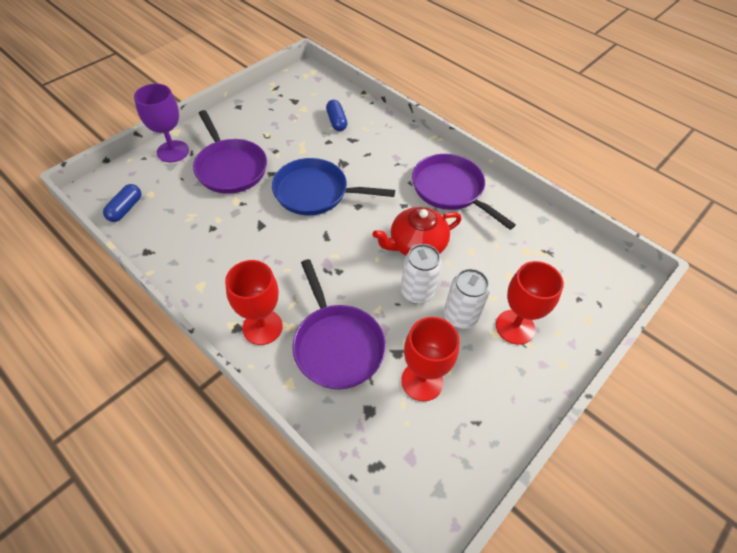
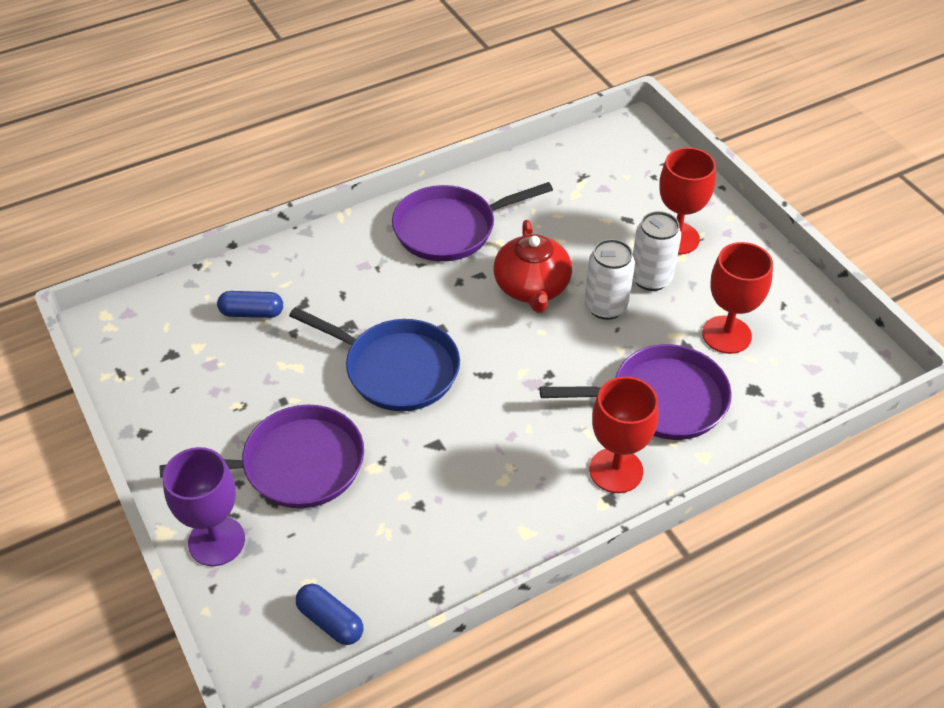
camera: 70 degrees left, 5 degrees down
(315, 192) = (396, 369): blue pan -> blue pan turned 90 degrees counterclockwise

